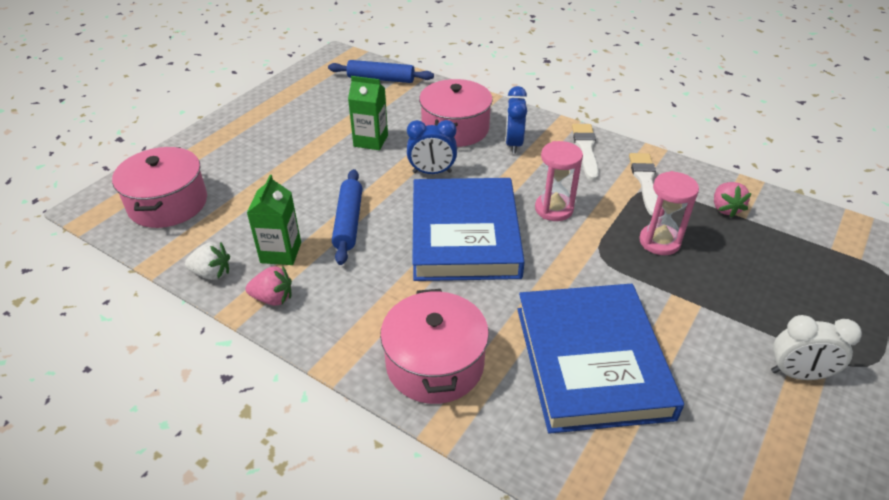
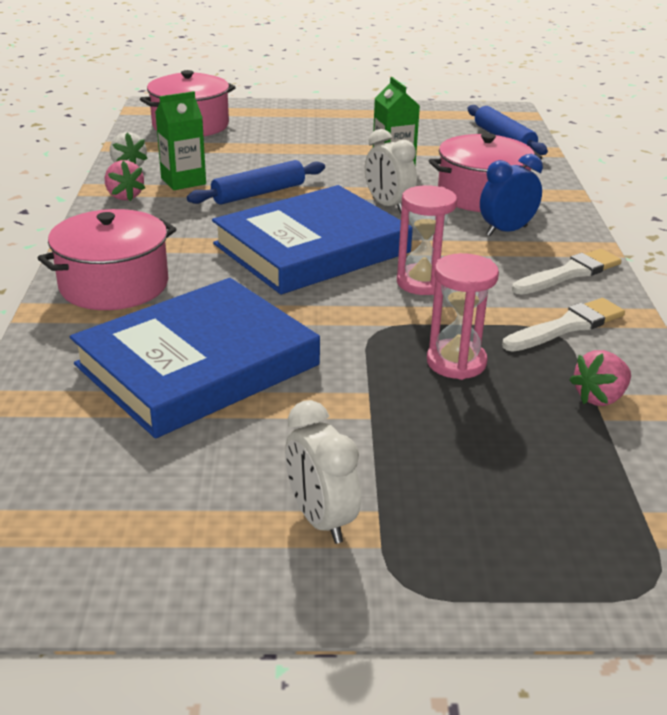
camera: 55 degrees right, 10 degrees down
(432, 172) = (388, 206): blue clock -> white clock

